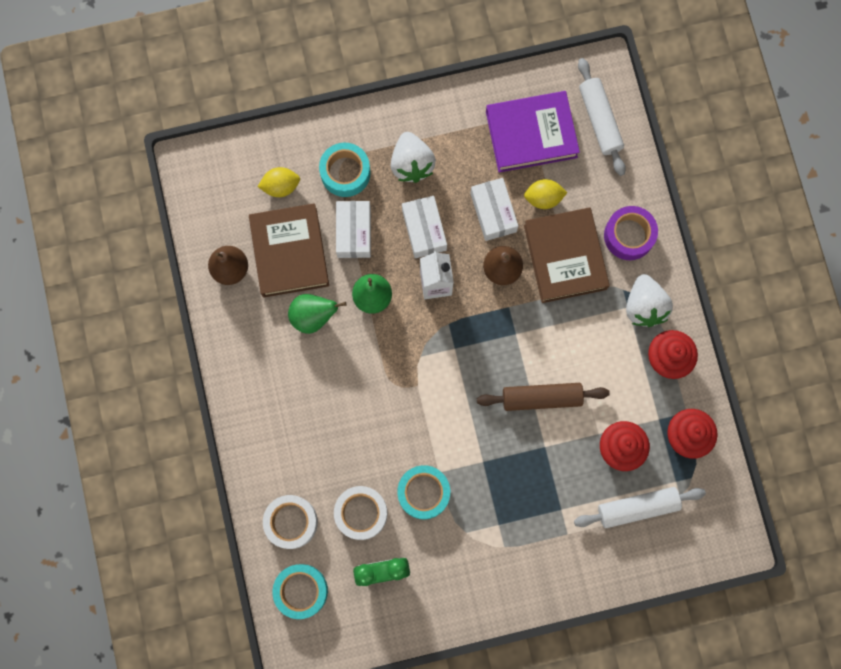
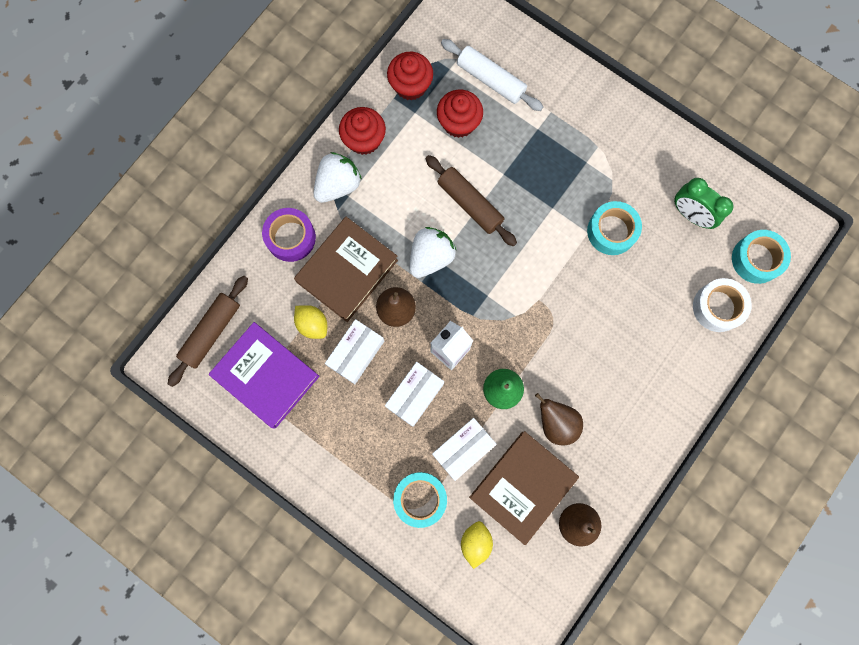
camera: 130 degrees left, 0 degrees up
(281, 186) = (475, 542): yellow lemon -> yellow lemon turned 60 degrees clockwise
(313, 316) = (556, 423): green pear -> brown pear
(361, 513) = (666, 263): white tape -> none
(412, 164) = (368, 450): white strawberry -> white strawberry (431, 257)
(599, 120) = (211, 332): white rolling pin -> brown rolling pin

